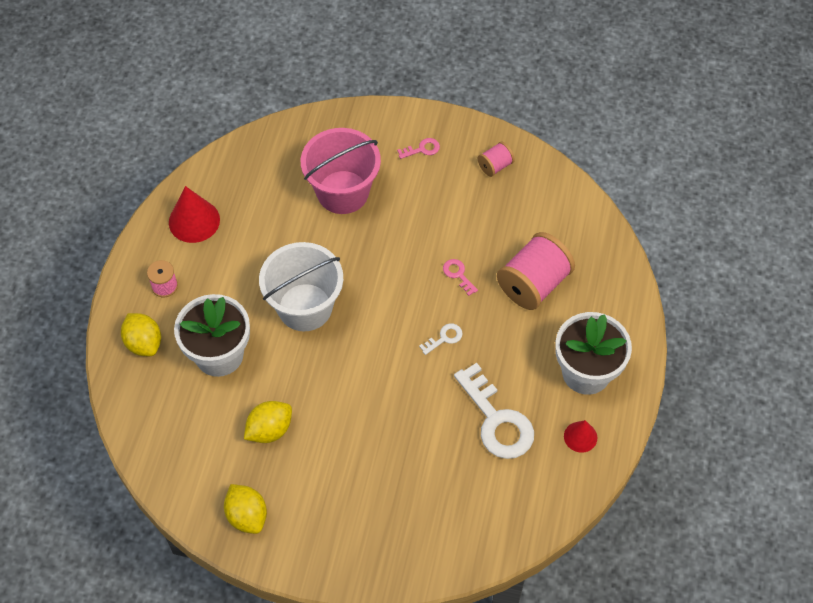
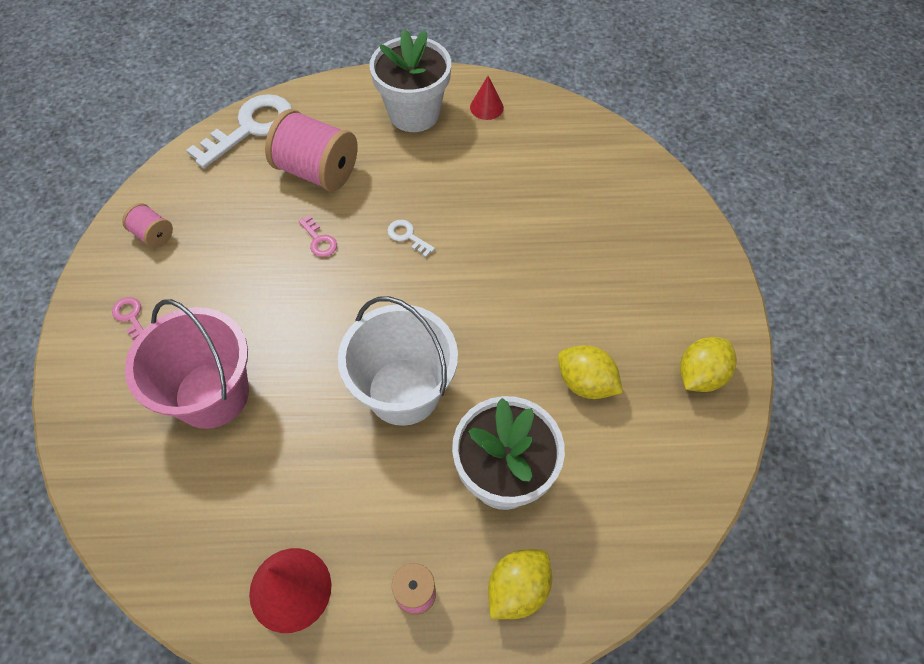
camera: 105 degrees left, 0 degrees up
(458, 275) = (319, 240): pink key -> pink key turned 75 degrees counterclockwise
(496, 420) = (492, 173): white key -> white key (250, 128)

